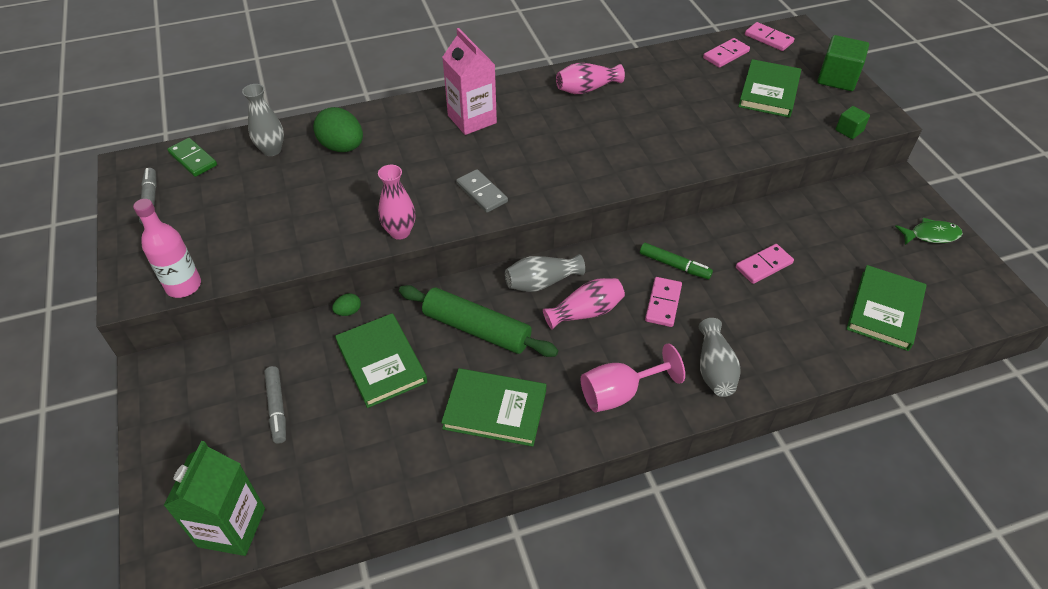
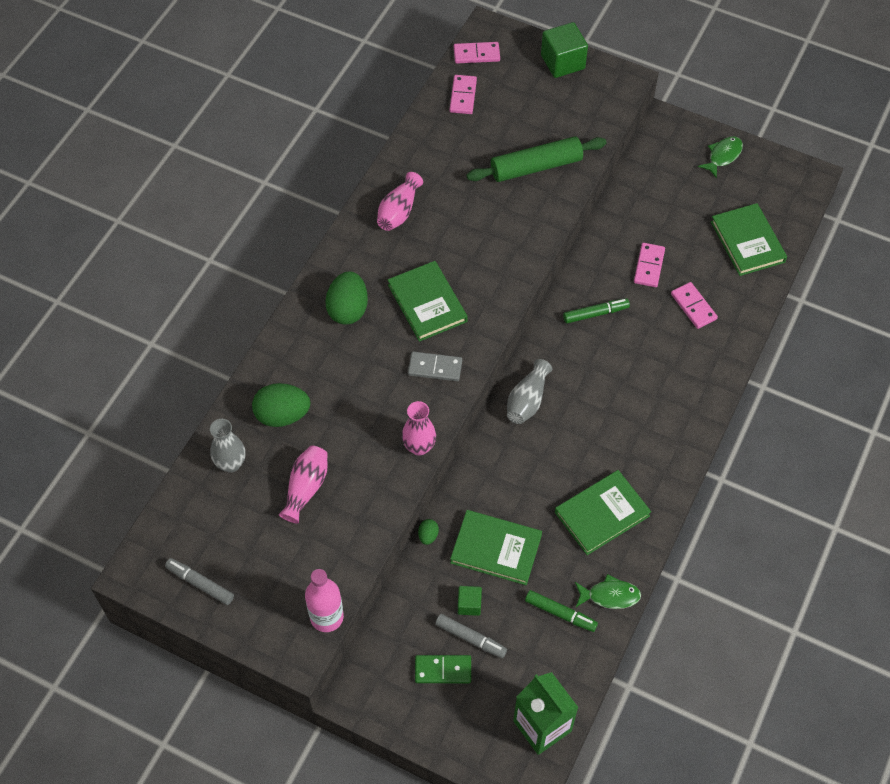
camera: 45 degrees left, 10 degrees up
(193, 159) = (179, 524): green domino -> green domino (443, 670)
(363, 454) = (560, 613): none -> green marker
(419, 478) = (610, 595): none -> green fish
(472, 119) = (348, 309): pink carton -> green egg
(477, 329) = (526, 471): green rolling pin -> green rolling pin (536, 166)
(585, 312) = (579, 398): pink vase -> pink vase (306, 488)
(619, 393) = (659, 437): pink goblet -> none
(663, 303) = (618, 350): pink domino -> pink domino (693, 307)
(714, 369) = (695, 371): grey vase -> none
(769, 92) = (530, 112): green book -> green book (427, 303)
(849, 130) = (616, 110): green cube -> green cube (469, 604)

